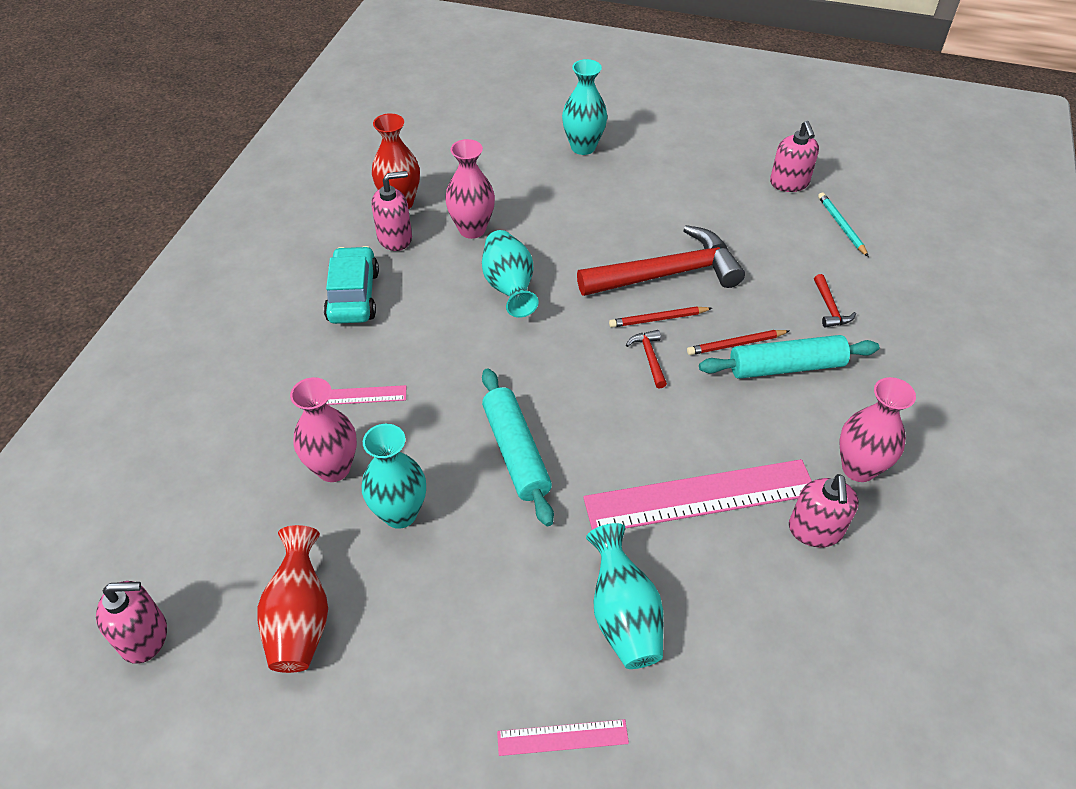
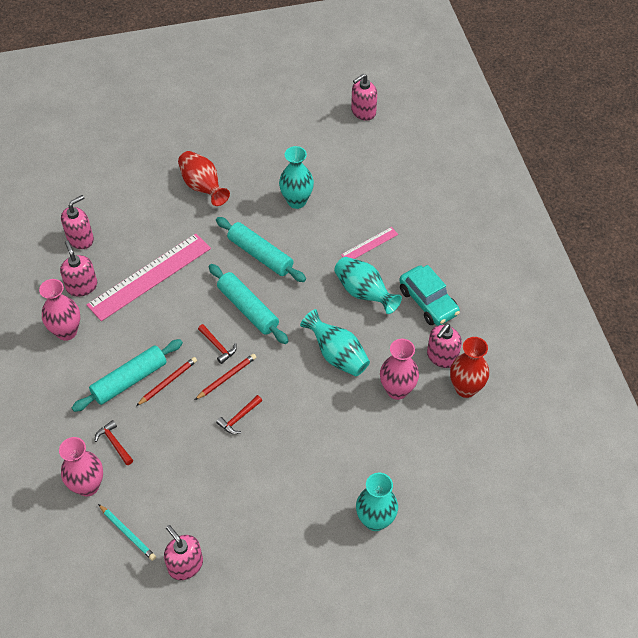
camera: 150 degrees right, 5 degrees up
(300, 618) = (305, 144): red vase -> red vase (203, 187)
(333, 468) = (347, 205): pink vase -> pink vase (88, 486)
(562, 737) = (165, 155): pink ruler -> none
(582, 386) = (248, 309): none -> turquoise rolling pin
(623, 615) = (162, 207): turquoise vase -> turquoise vase (364, 293)
(667, 274) = (239, 418): red hammer -> red hammer, size x0.40
(793, 621) = (80, 239): none -> pink soap dispenser

